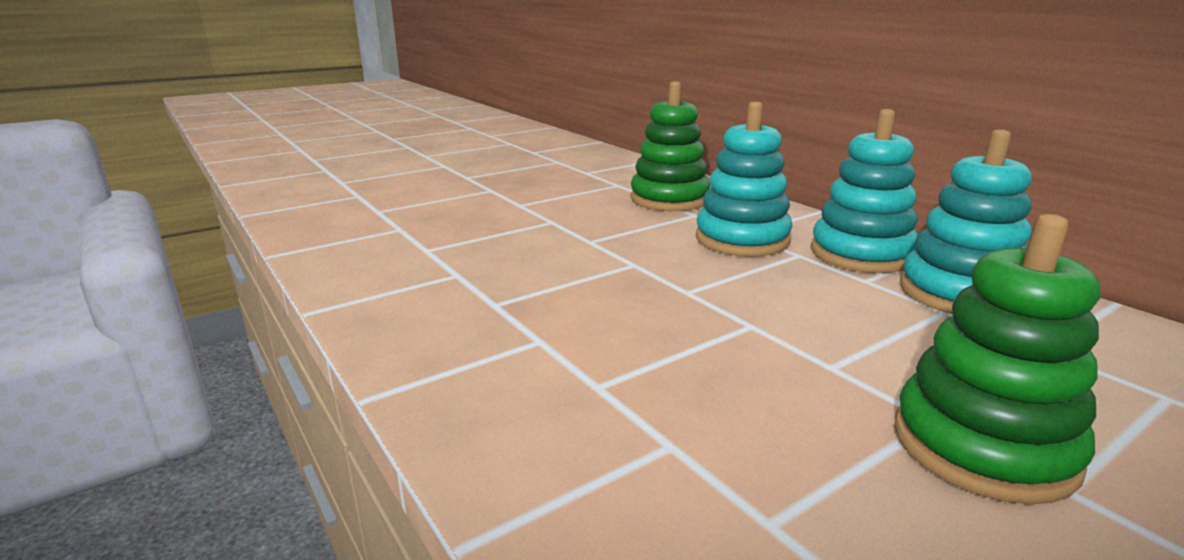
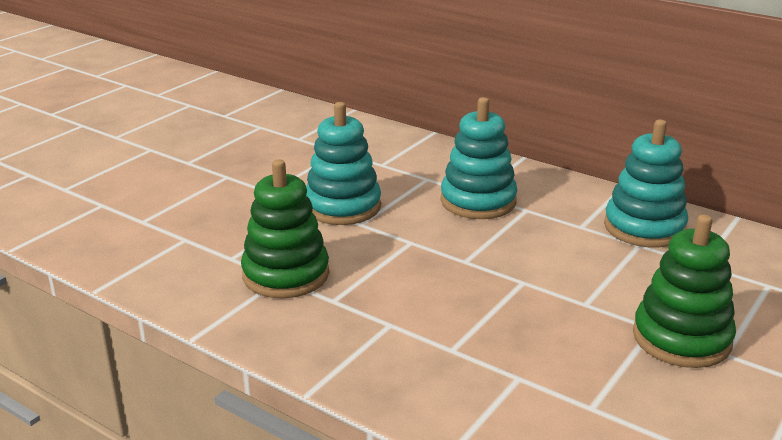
camera: 20 degrees left, 5 degrees up
(669, 199) = (395, 163): green stacking toy -> green stacking toy (286, 275)
(861, 254) = (569, 201): turquoise stacking toy -> turquoise stacking toy (342, 207)

